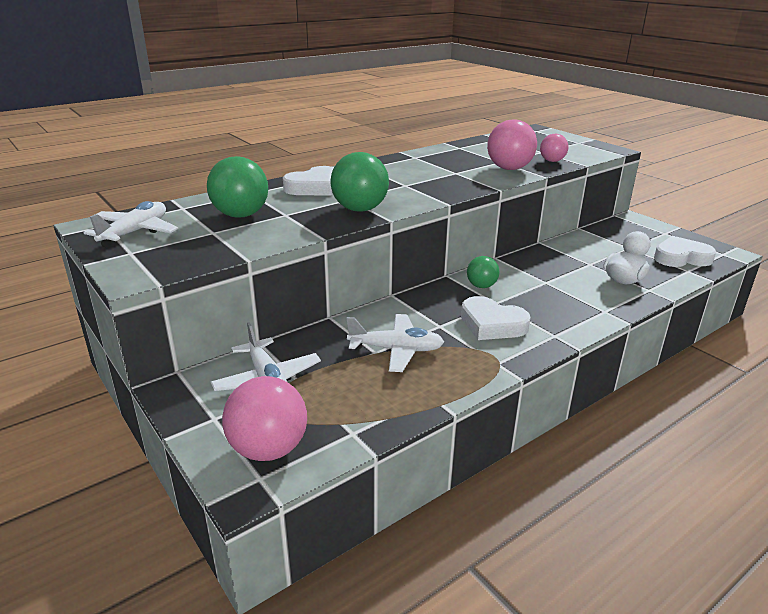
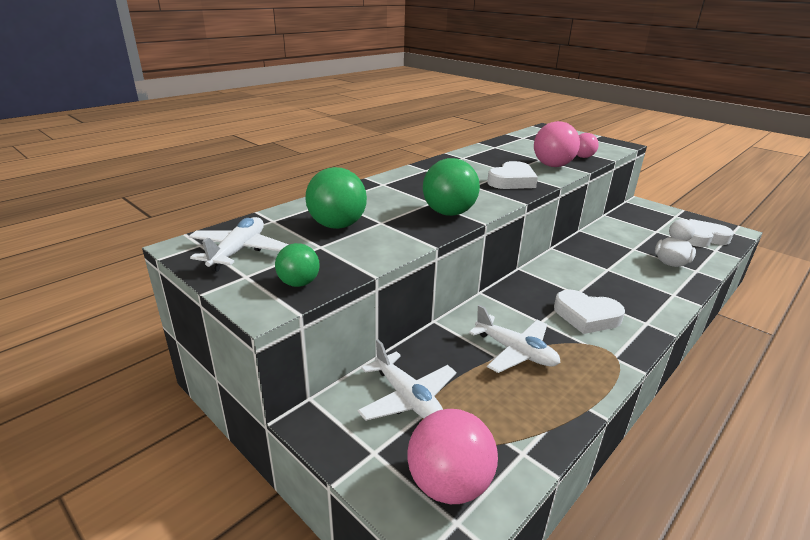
camera: 10 degrees left, 0 degrees up
(314, 187) = (390, 192): white heart -> white heart (512, 181)
(396, 350) = (515, 351): white plane -> white plane turned 45 degrees clockwise
(481, 286) = (555, 277): green ball -> green ball (299, 283)

